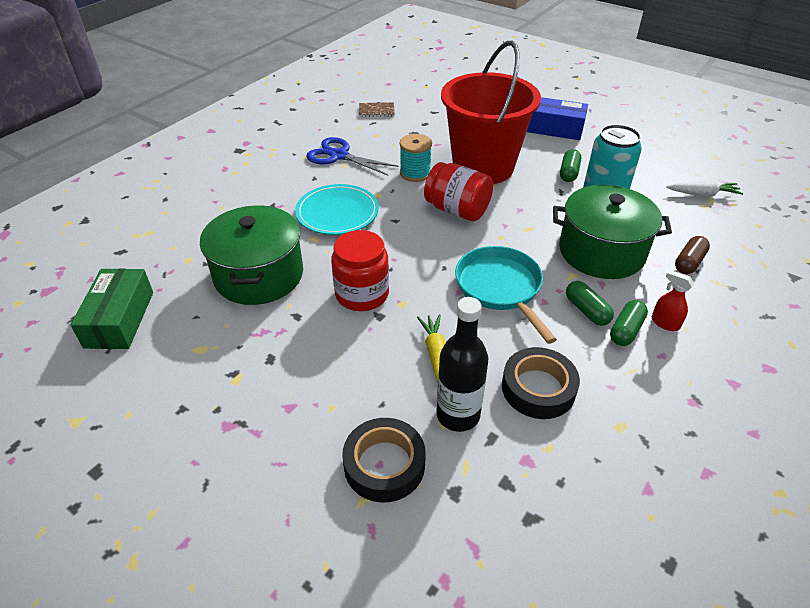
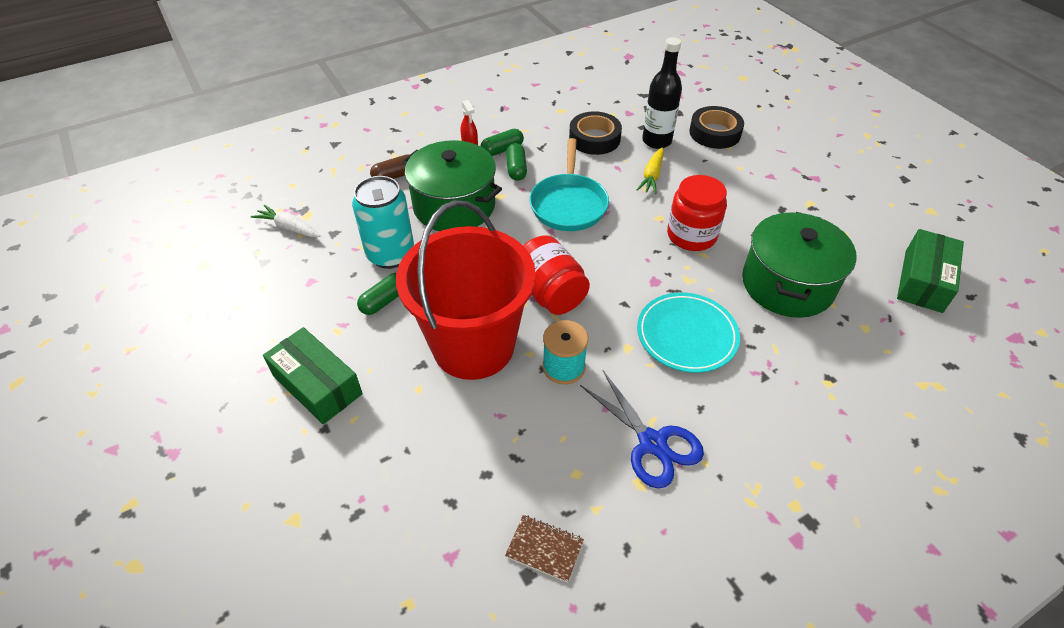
camera: 155 degrees left, 5 degrees up
(554, 128) = (317, 385): blue box -> green box

